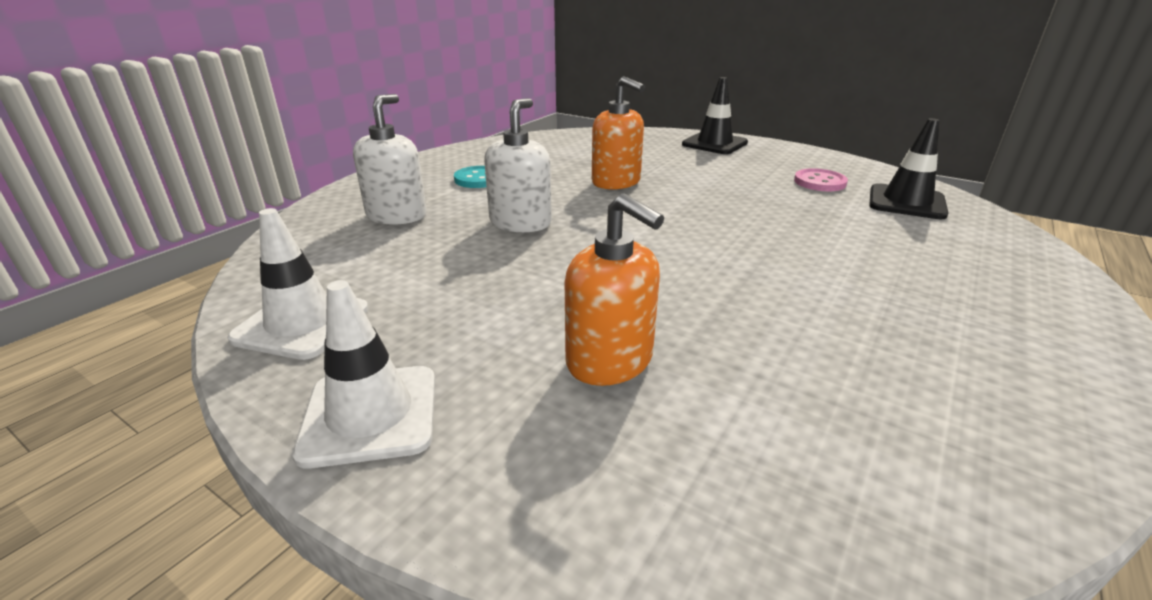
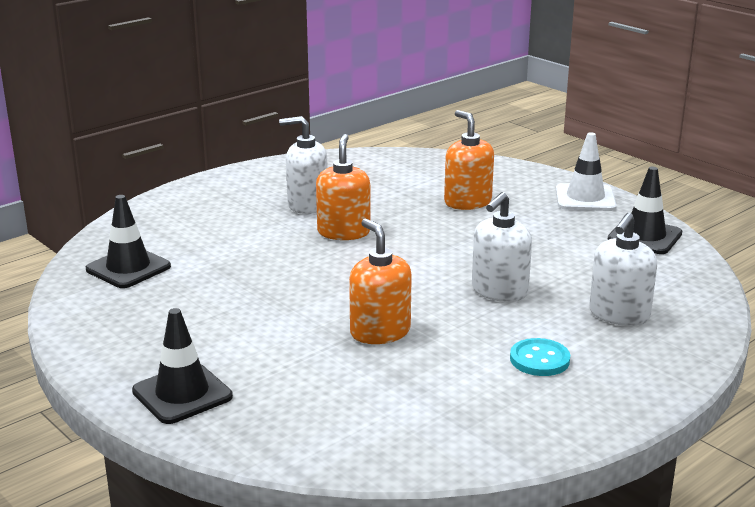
camera: 165 degrees left, 5 degrees down
(302, 323) = (644, 236): white traffic cone -> black traffic cone
(751, 270) = (343, 232): none -> orange soap dispenser
(819, 182) = (163, 302): pink button -> none
(863, 311) = (307, 205): none -> white soap dispenser

